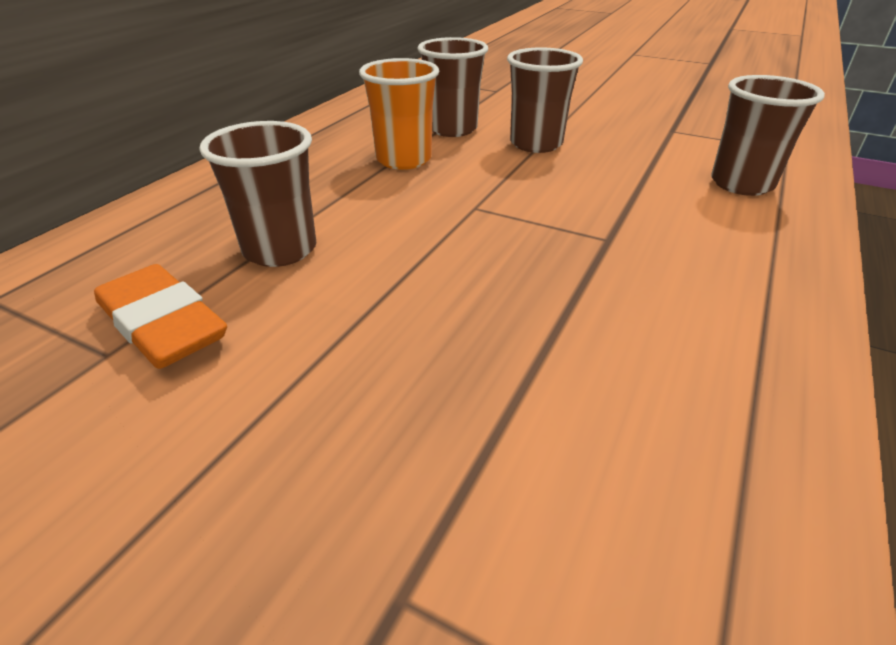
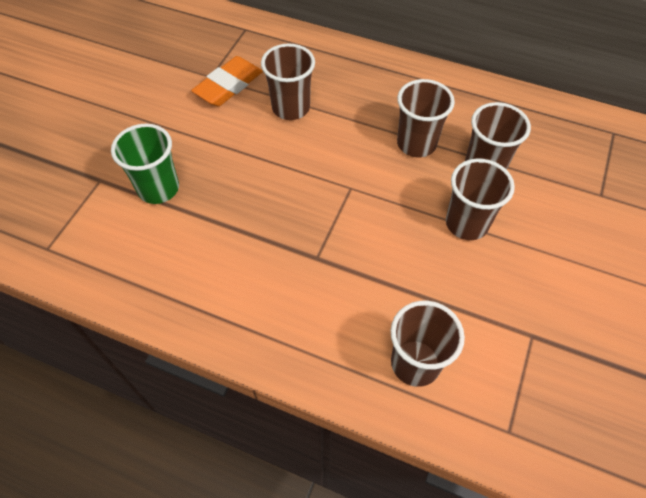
camera: 85 degrees right, 20 degrees up
(403, 159) = (416, 144): orange cup -> brown cup
(453, 440) = (158, 188): none -> green cup

